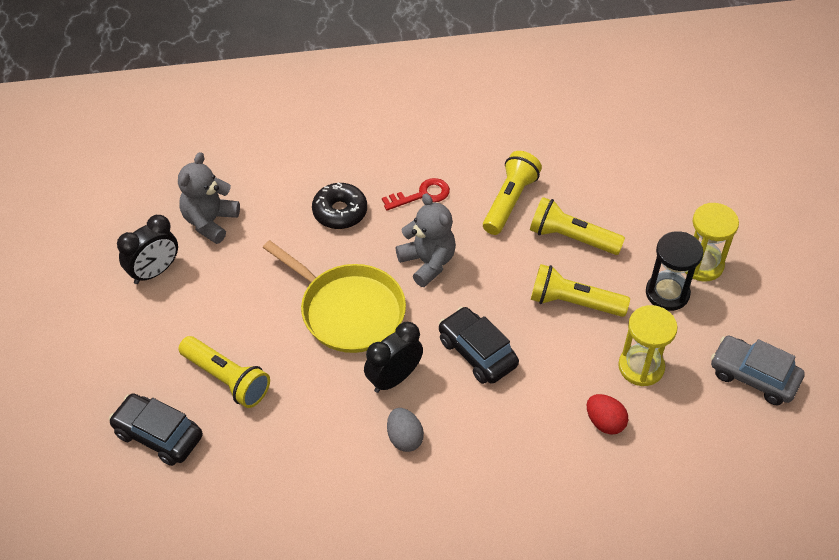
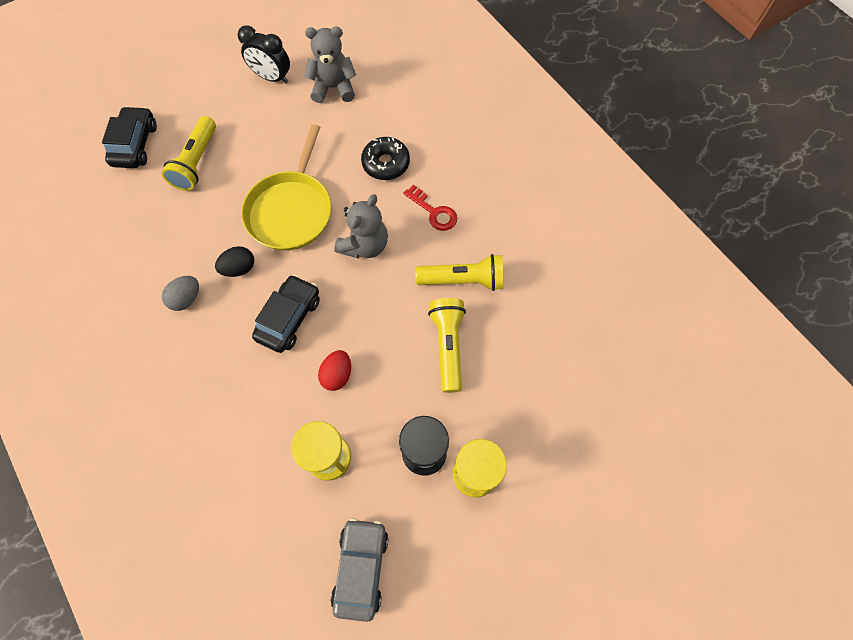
camera: 65 degrees right, 15 degrees up
(394, 378) = (239, 268): black clock -> black egg
(574, 302) = (375, 374): yellow flashlight -> none
(604, 422) = (257, 447): red egg -> red egg (337, 375)

